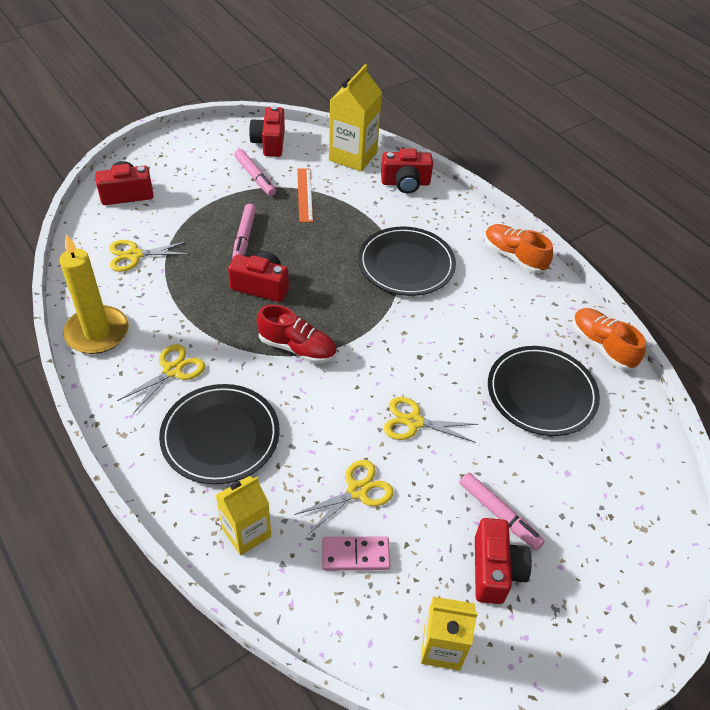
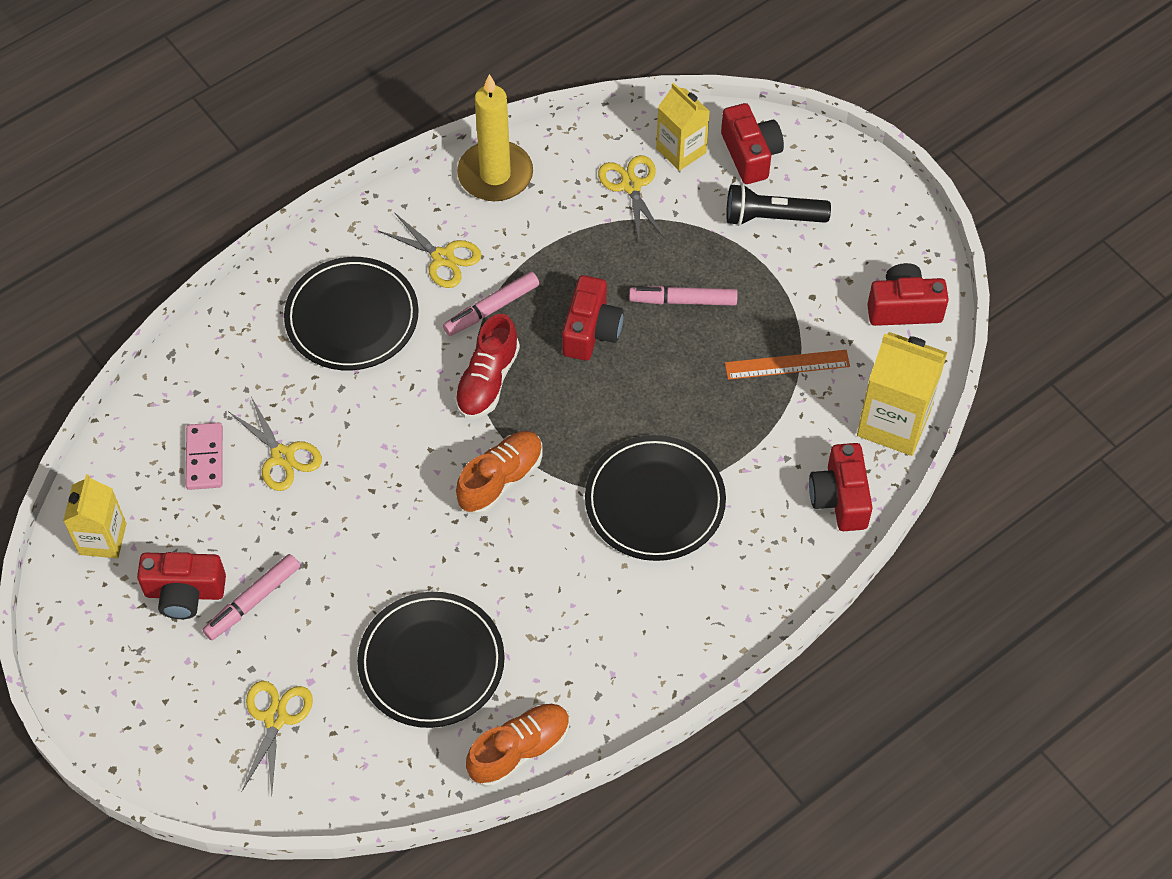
camera: 90 degrees right, 10 degrees up
(184, 189) = (772, 217): none -> black flashlight
(246, 532) = (232, 356): yellow carton -> yellow carton (681, 151)
(255, 177) = (816, 298): pink marker -> pink marker (491, 309)
(414, 422) = (379, 512): yellow scissors -> yellow scissors (276, 718)
(514, 257) = (690, 646): orange shoe -> orange shoe (500, 479)

